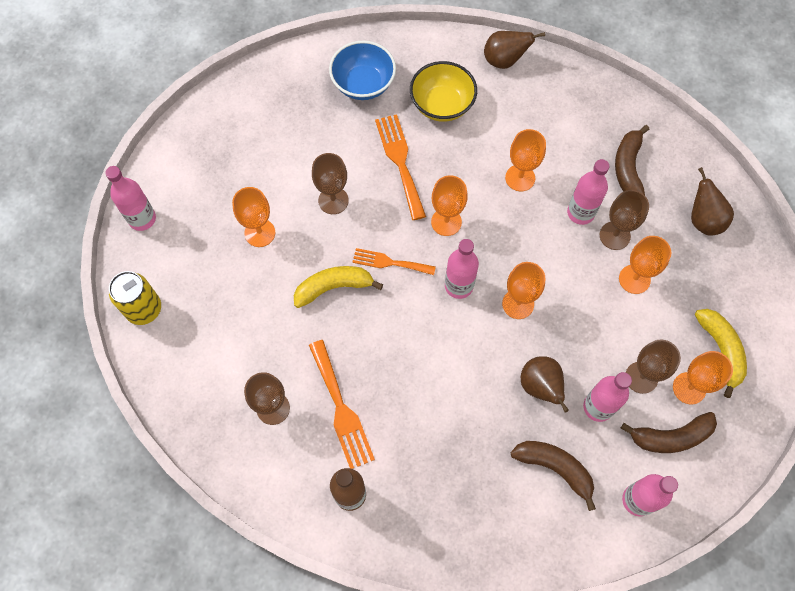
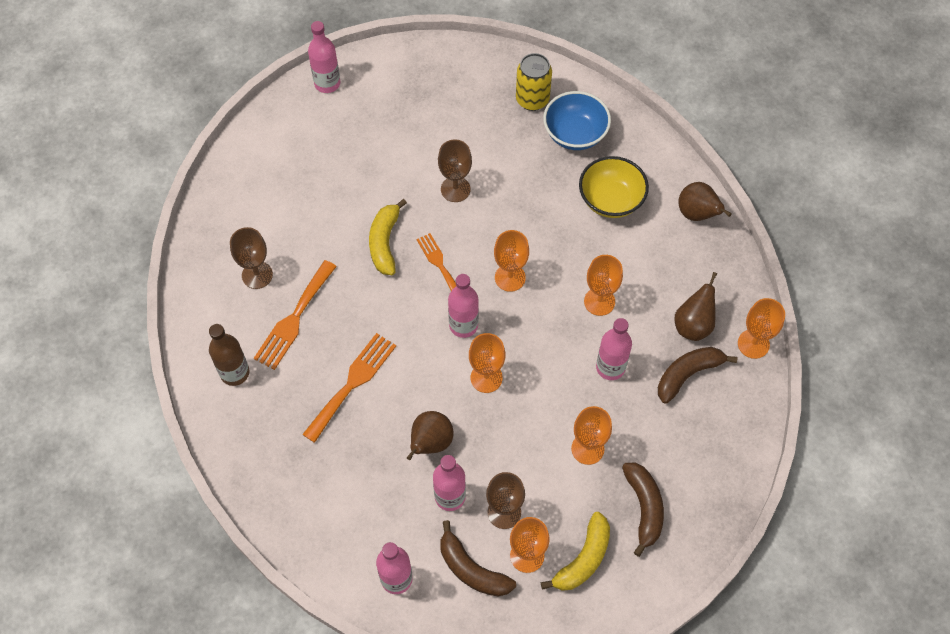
camera: 50 degrees right, 5 degrees down
(144, 309) = (260, 139): yellow can -> yellow can (532, 99)
(260, 233) = (384, 163): orange goblet -> orange goblet (753, 344)
(333, 287) = (385, 242): yellow banana -> yellow banana turned 120 degrees counterclockwise
(400, 161) = (531, 208): orange fork -> orange fork (352, 383)
(555, 468) = (372, 499): brown banana -> brown banana (644, 507)
(614, 235) = (613, 407): brown goblet -> none
(703, 220) = (694, 466): brown pear -> brown pear (693, 325)

